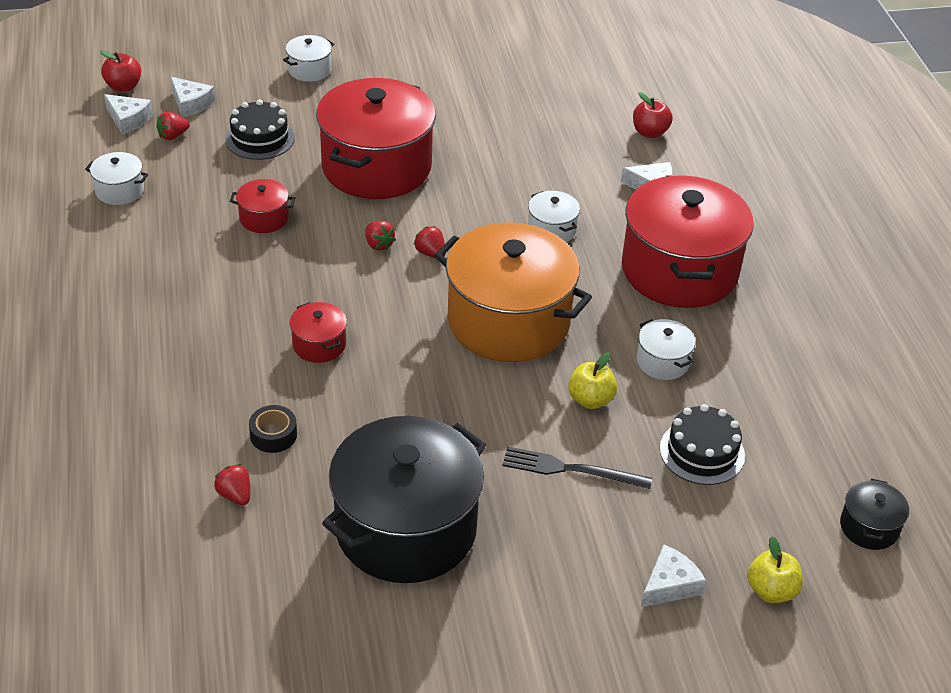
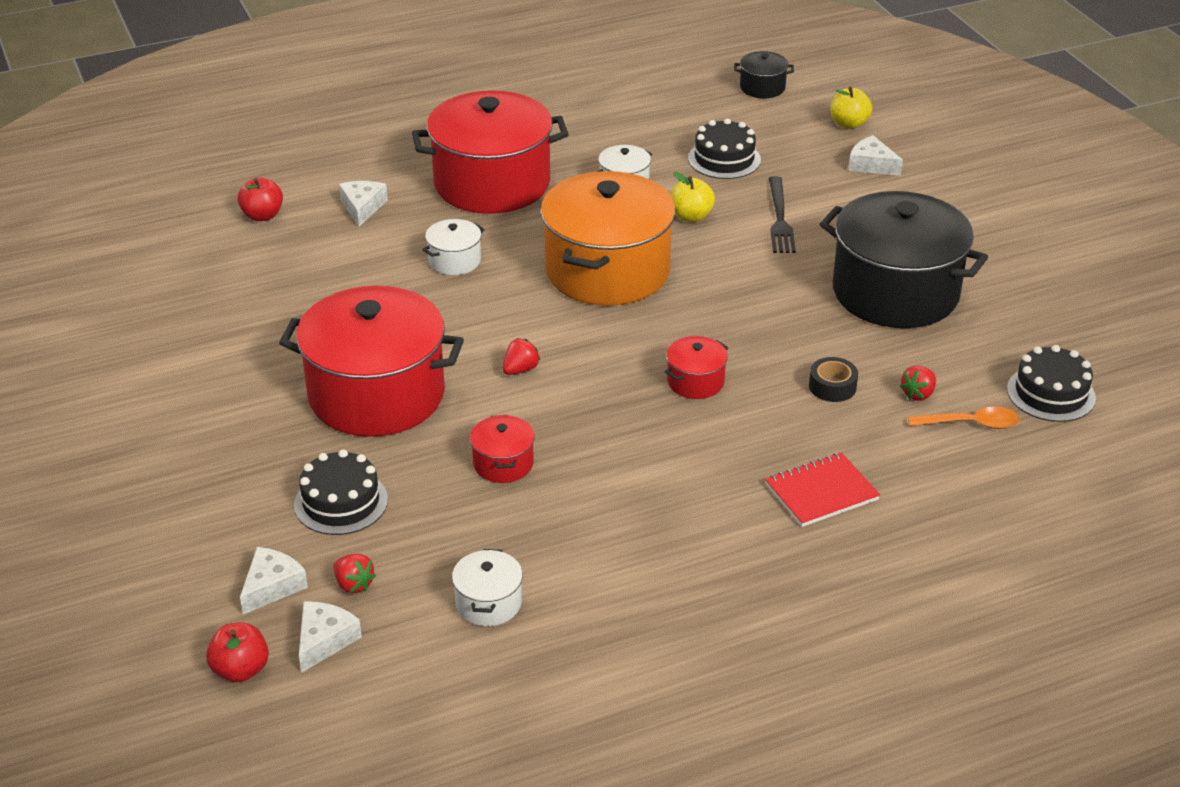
camera: 100 degrees left, 5 degrees down
(138, 389) = (821, 492): none -> red notebook
(174, 522) = (971, 424): none -> orange spoon
(189, 604) = (1051, 393): none -> black cake
(309, 70) = (169, 490): white pot -> none
(430, 253) = (522, 332): red strawberry -> none

